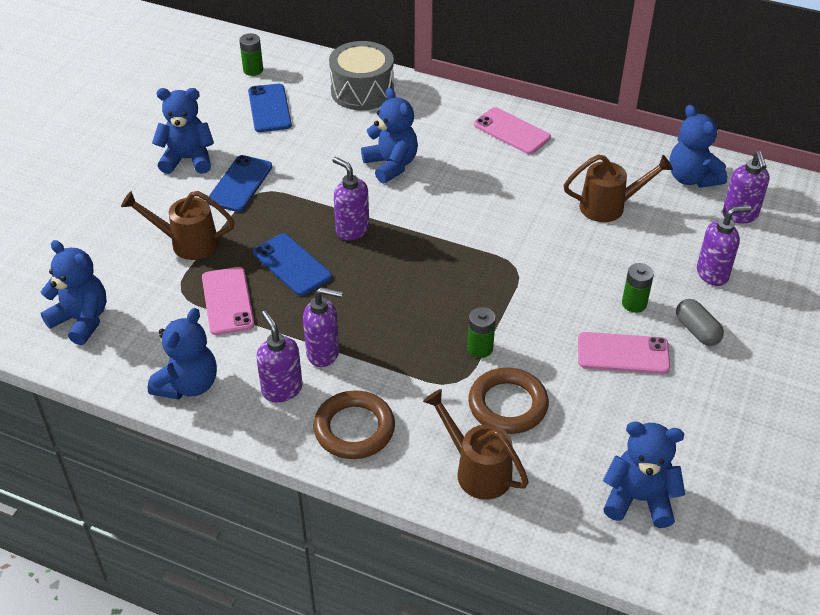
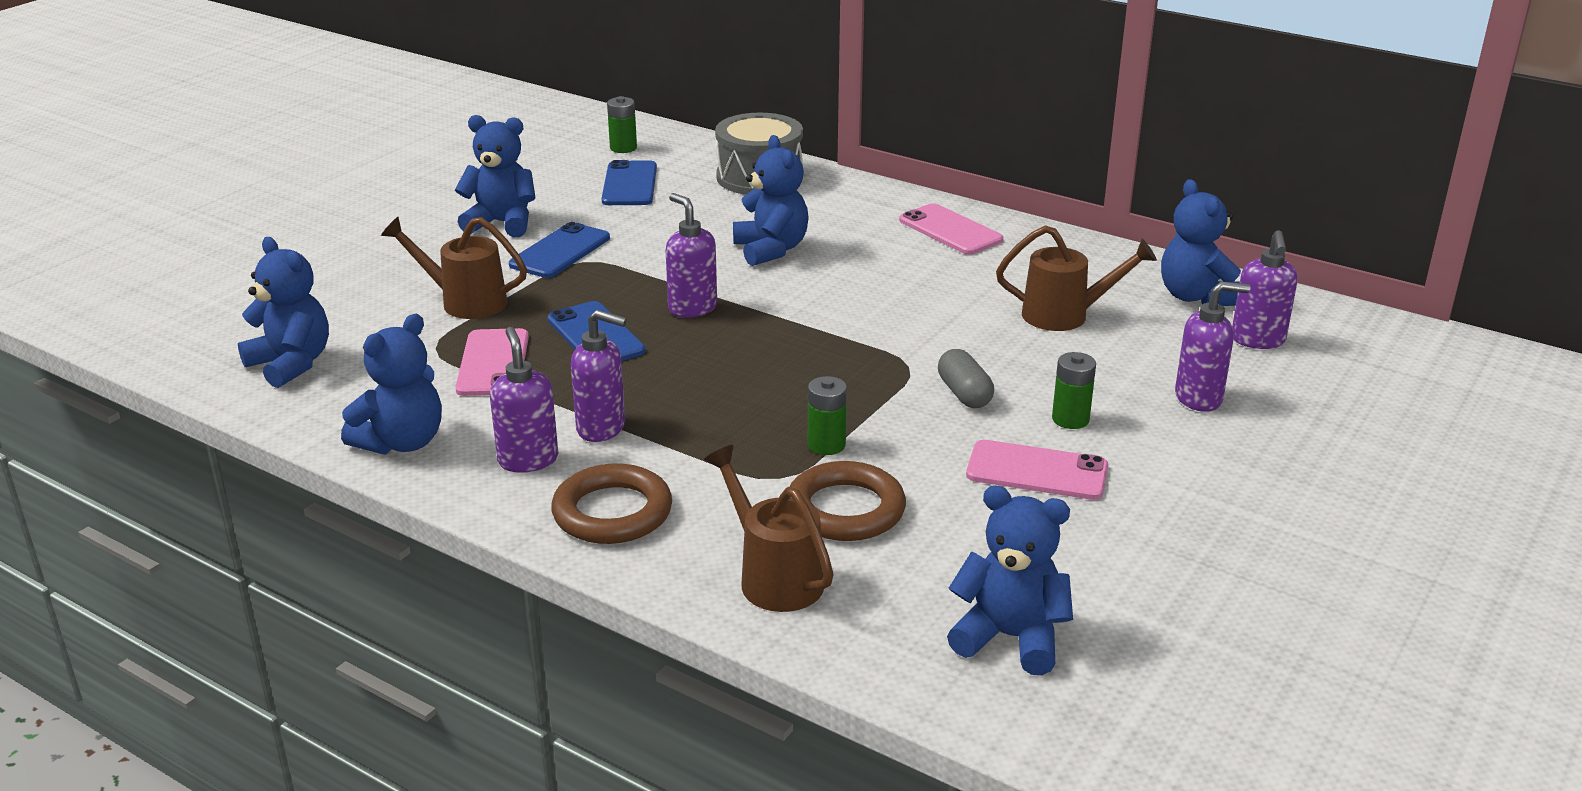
camera: 10 degrees right, 15 degrees down
(697, 331) = (1157, 457): grey capsule -> grey capsule (964, 394)

